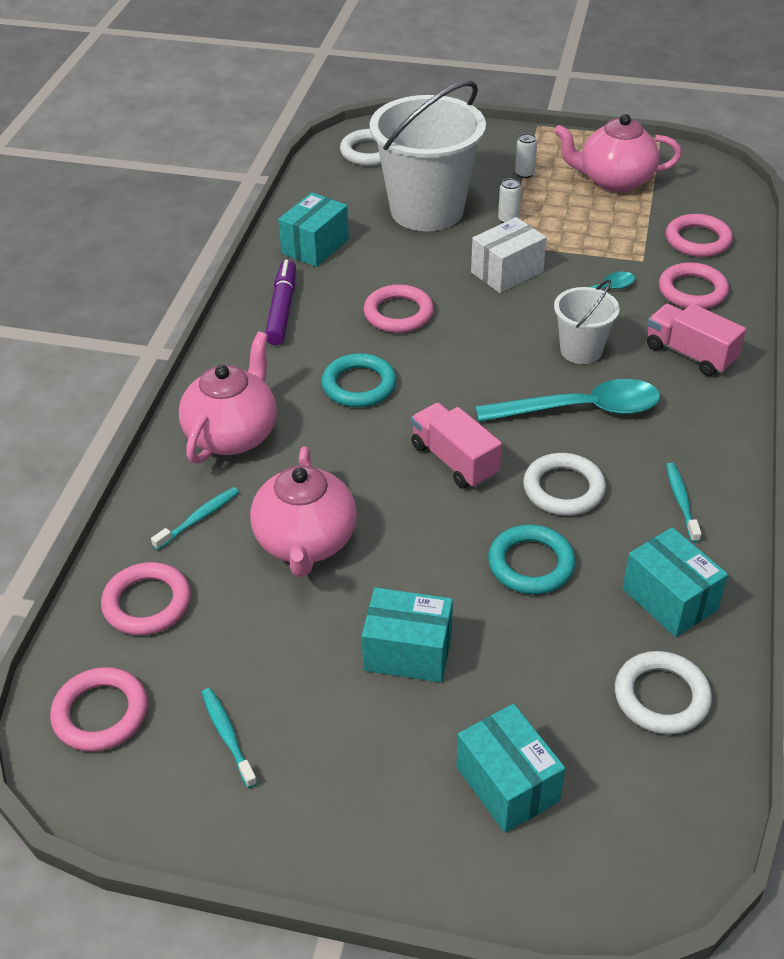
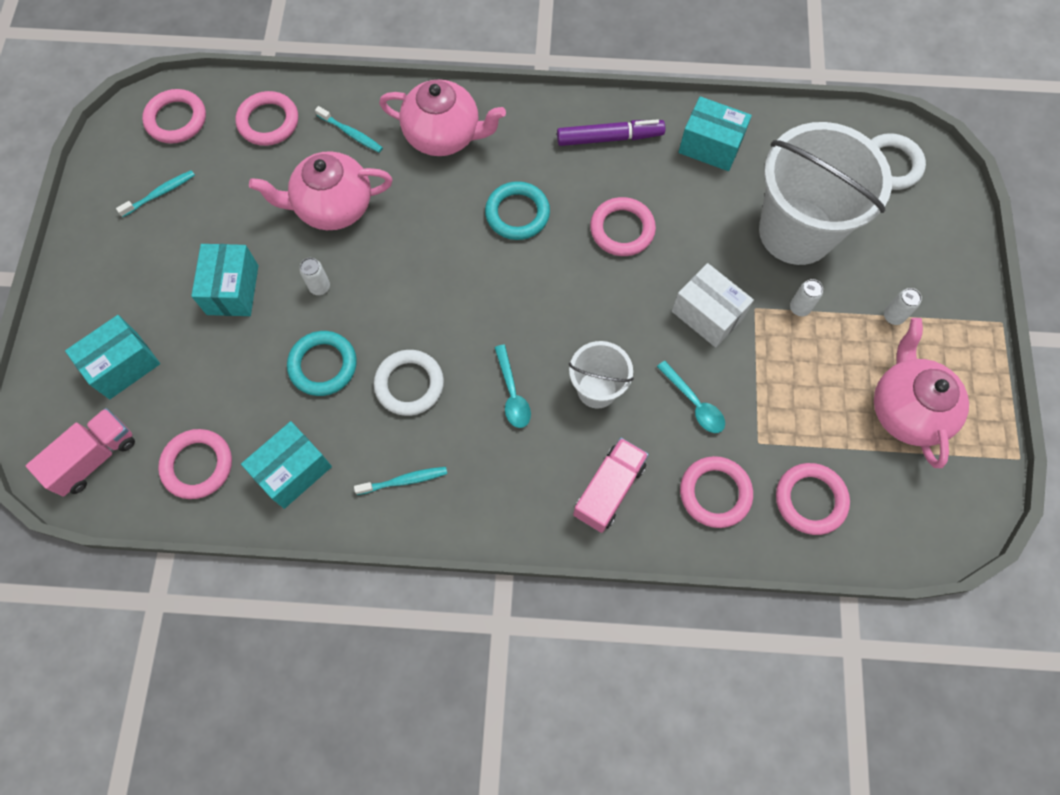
camera: 80 degrees right, 25 degrees up
(421, 561) = (320, 287): none -> white can
(454, 460) = (433, 298): pink truck -> pink truck (94, 458)
(582, 409) = (512, 394): turquoise spoon -> turquoise spoon, size x0.55
(661, 697) = (197, 465): white ring -> pink ring

